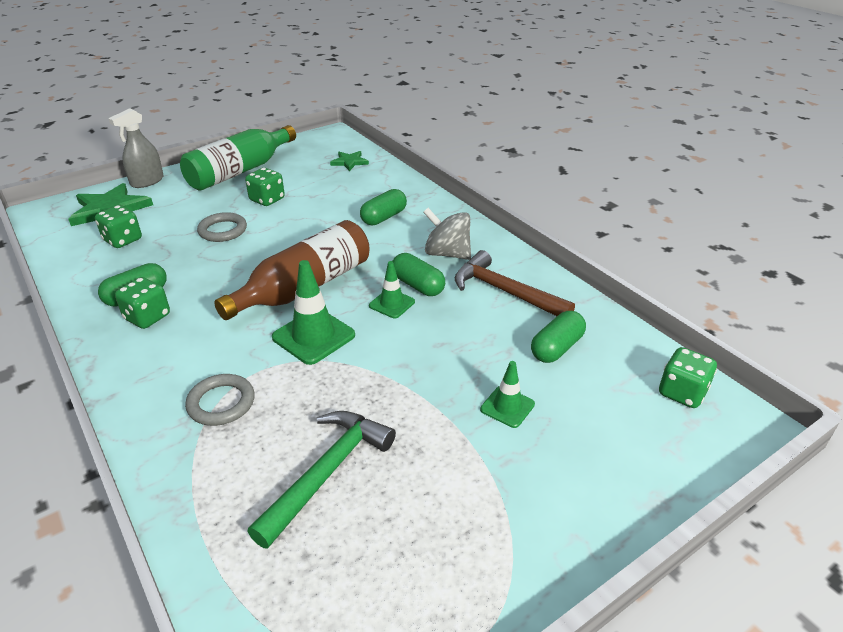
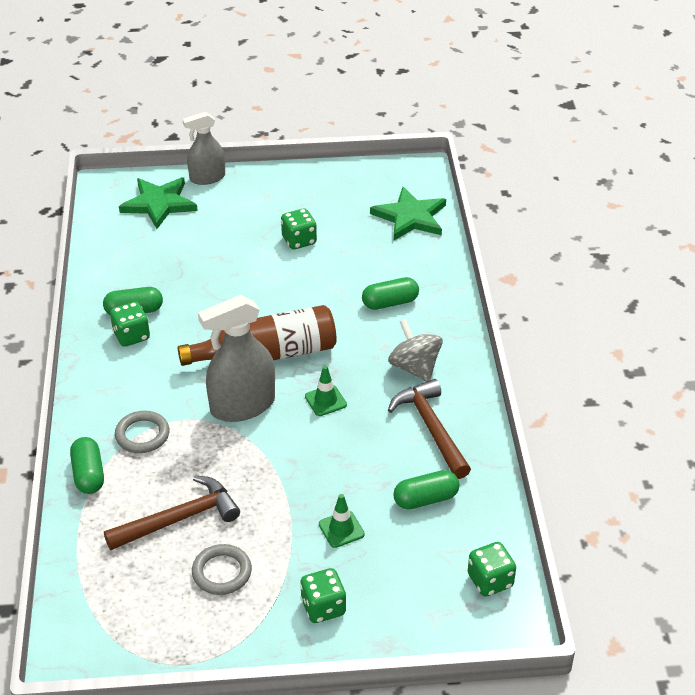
camera: 30 degrees right, 5 degrees up
(123, 240) = (152, 245): green dice -> green dice (323, 607)
(223, 230) = (238, 265): grey ring -> grey ring (222, 572)
(240, 171) = (297, 193): green bottle -> none
(313, 336) = (242, 406): green traffic cone -> grey spray bottle
(327, 473) = (179, 519): green hammer -> brown hammer
(349, 162) = (410, 217): green star -> green star, size x1.83
(418, 285) = (361, 391): green capsule -> green capsule (89, 474)

